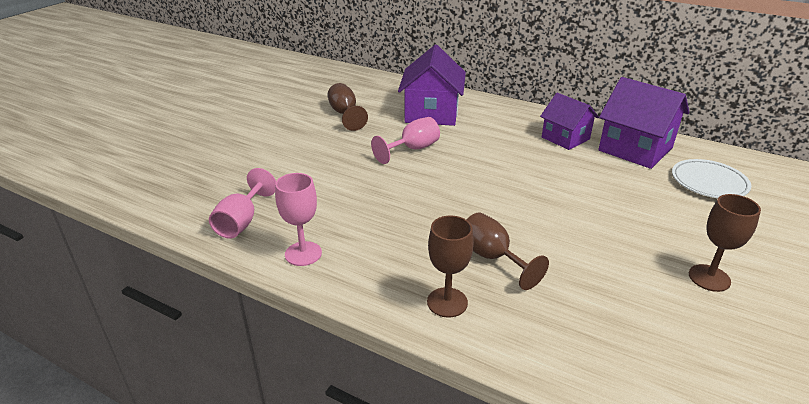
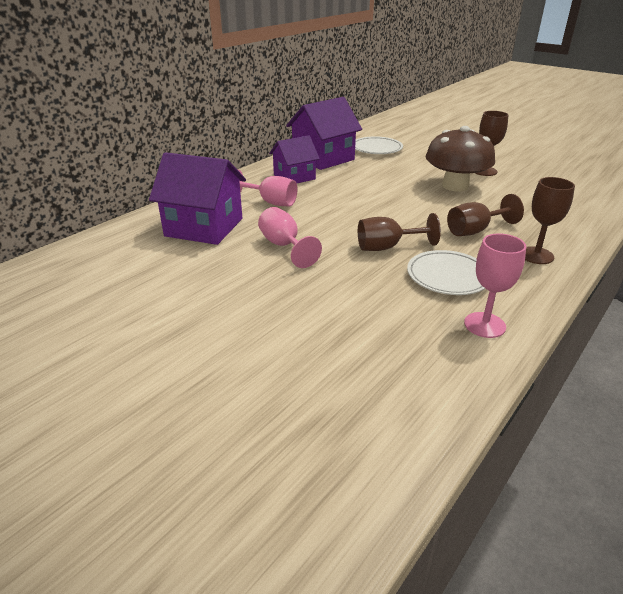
camera: 80 degrees left, 0 degrees up
(242, 222) = (425, 373): pink goblet -> pink goblet (270, 202)
(345, 114) = (165, 283): brown goblet -> brown goblet (387, 247)
(382, 235) = (448, 276): none -> white plate
(624, 247) = (455, 186): none -> brown mushroom

